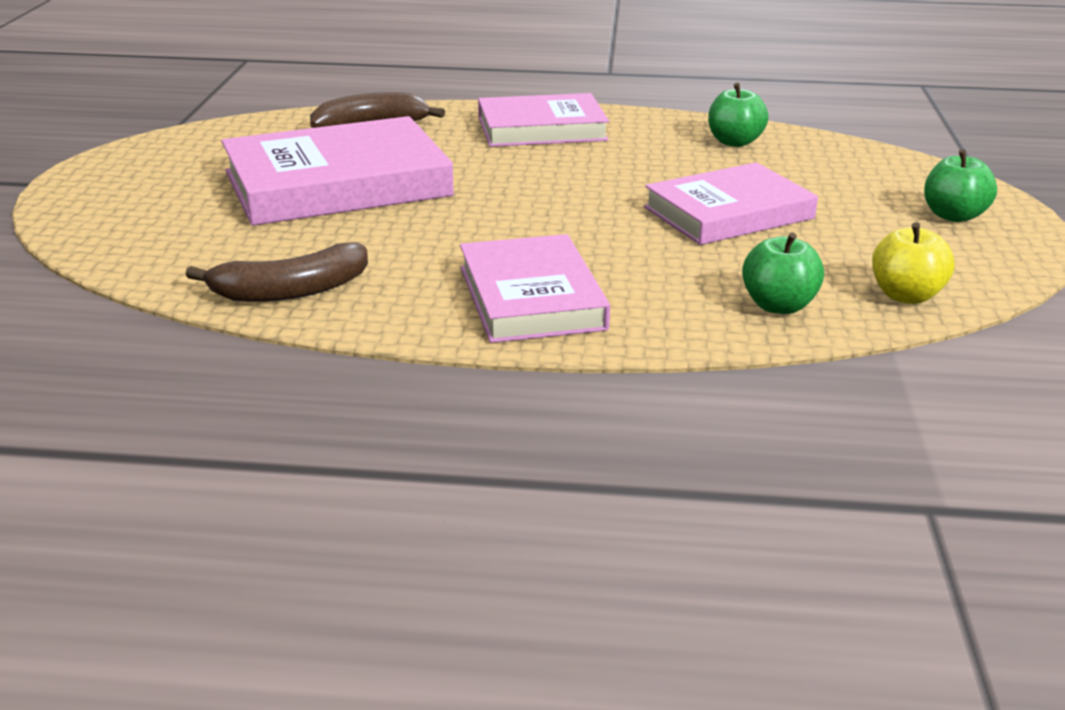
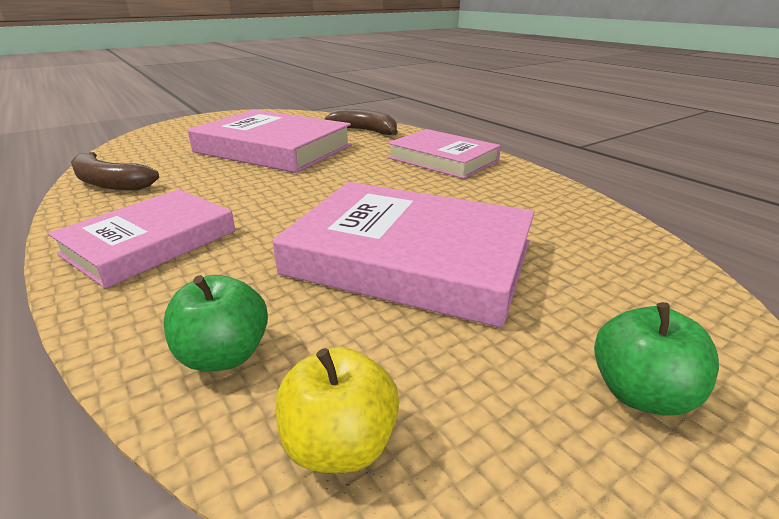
camera: 50 degrees right, 0 degrees up
(728, 213) = (410, 258): pink book -> pink book, size x1.50
(734, 142) = (557, 213): green apple -> none

